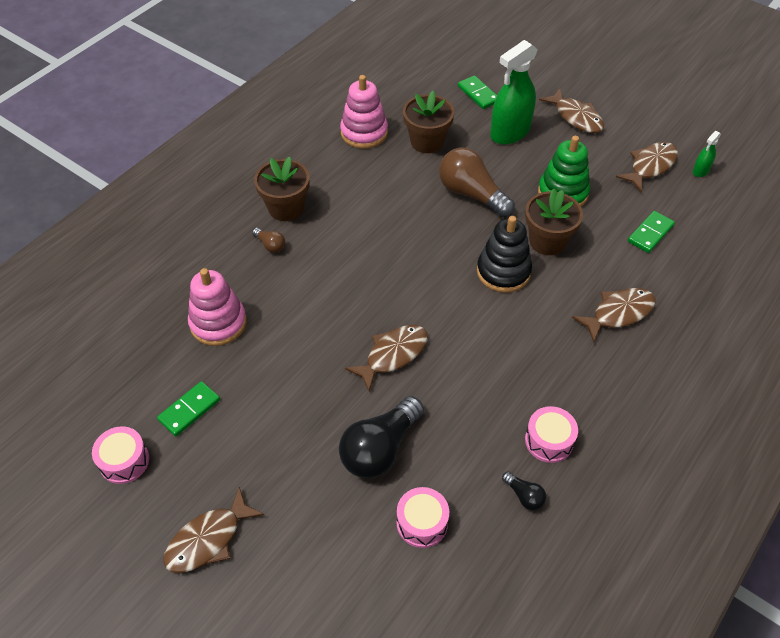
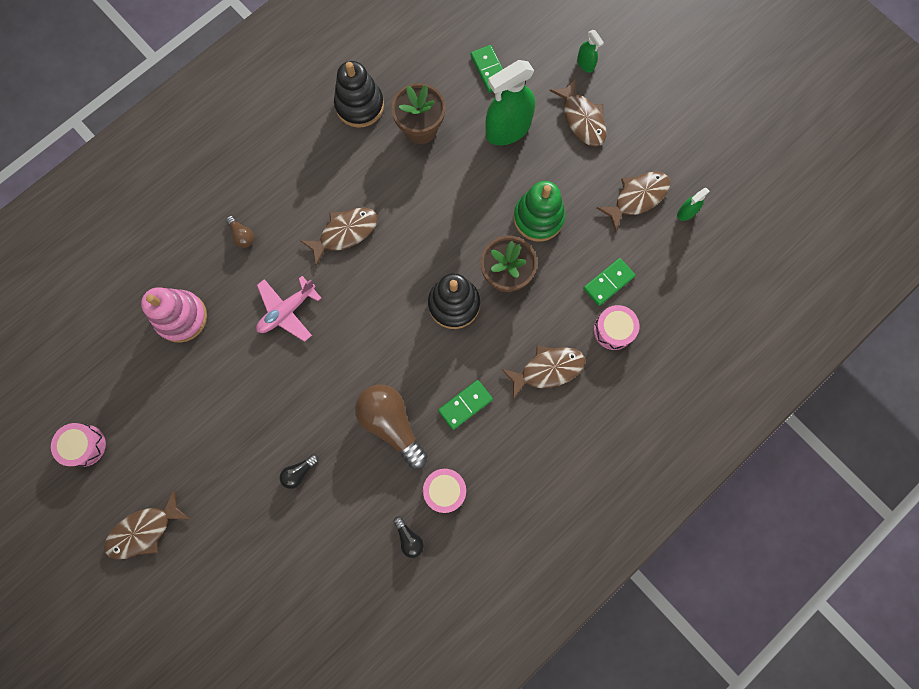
camera: 10 degrees right, 25 degrees up
(189, 410) = (144, 405): green domino -> green domino (465, 405)
(286, 208) = (264, 192): brown flower pot -> none
(331, 301) = (287, 311): none -> pink plane
(364, 133) = (359, 105): pink stacking toy -> black stacking toy
(380, 449) = (299, 472): black light bulb -> black light bulb, size x0.46
(393, 355) = (330, 379): brown fish -> brown fish (345, 233)
(422, 523) = (318, 547): pink drum -> pink drum (613, 330)
(471, 194) = (448, 204): brown light bulb -> brown light bulb (391, 424)
(564, 80) = (585, 64): none -> green spray bottle

